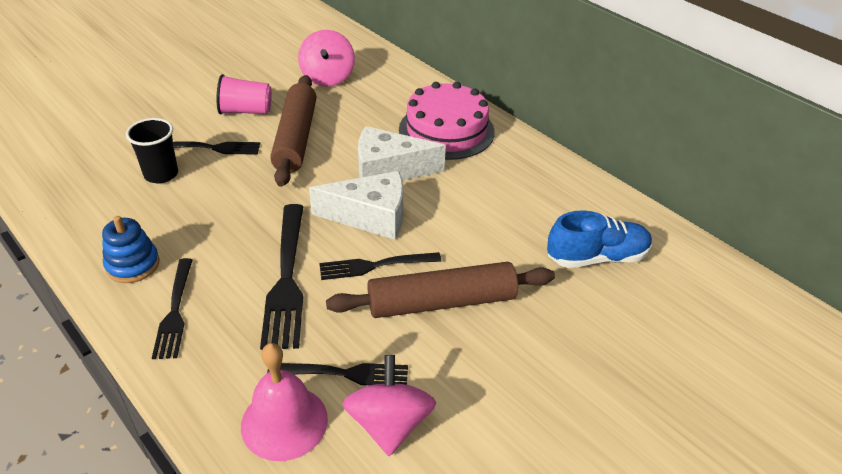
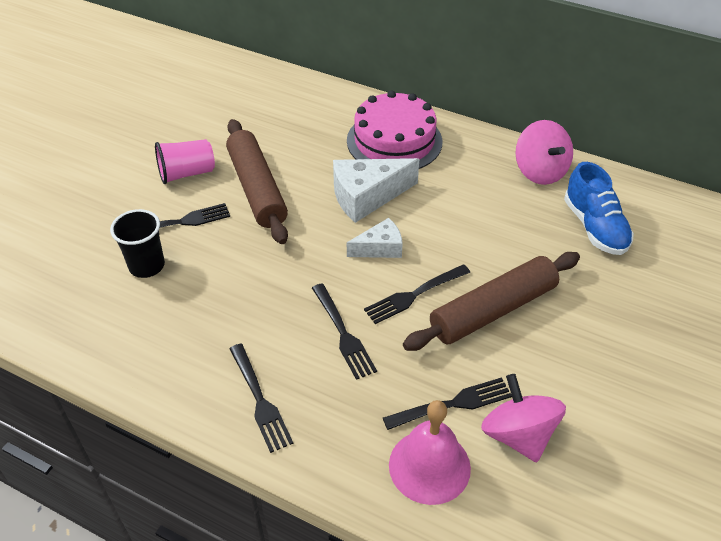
camera: 20 degrees left, 5 degrees up
(133, 265) = (185, 368): blue stacking toy -> none
(286, 279) = (343, 333): black fork -> black fork, size x0.63
(327, 77) = (245, 115): pink spinning top -> pink spinning top (540, 171)
(370, 216) = (380, 248): white cheese -> white cheese, size x0.60
(597, 257) = (594, 227): blue shoe -> blue shoe turned 105 degrees clockwise

